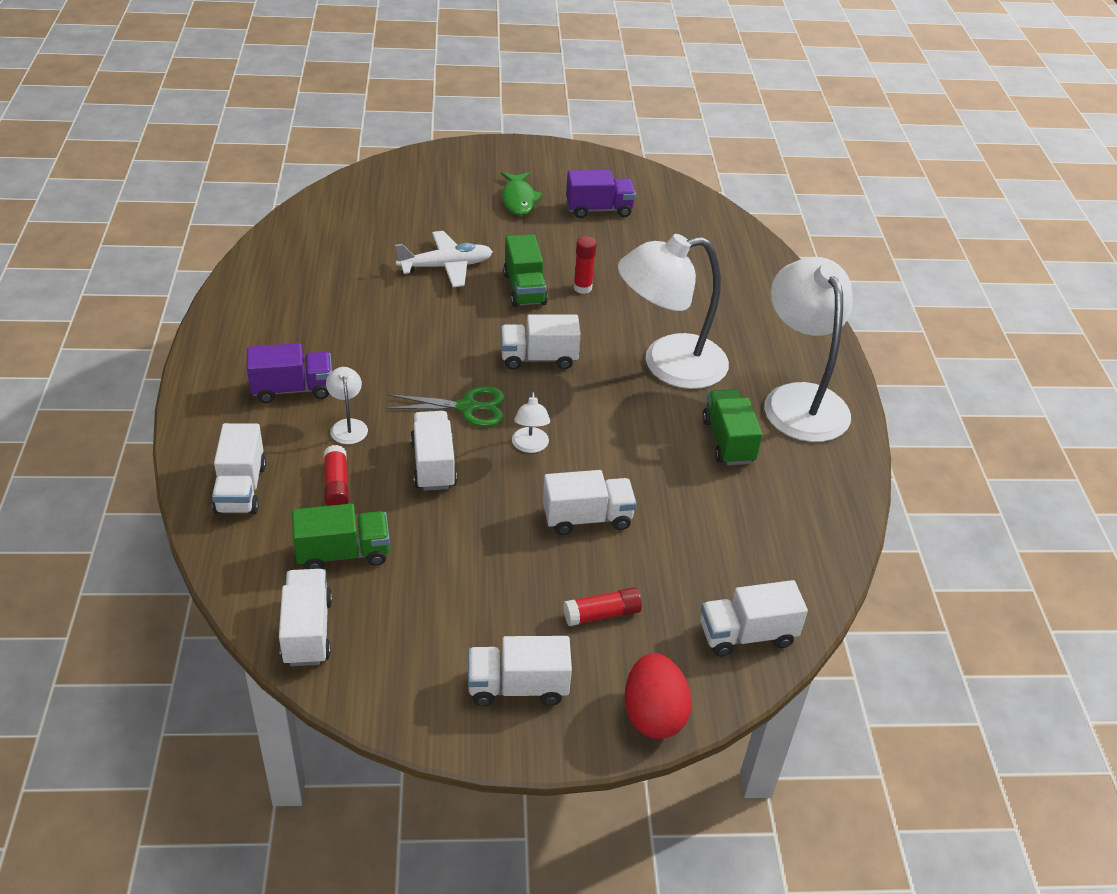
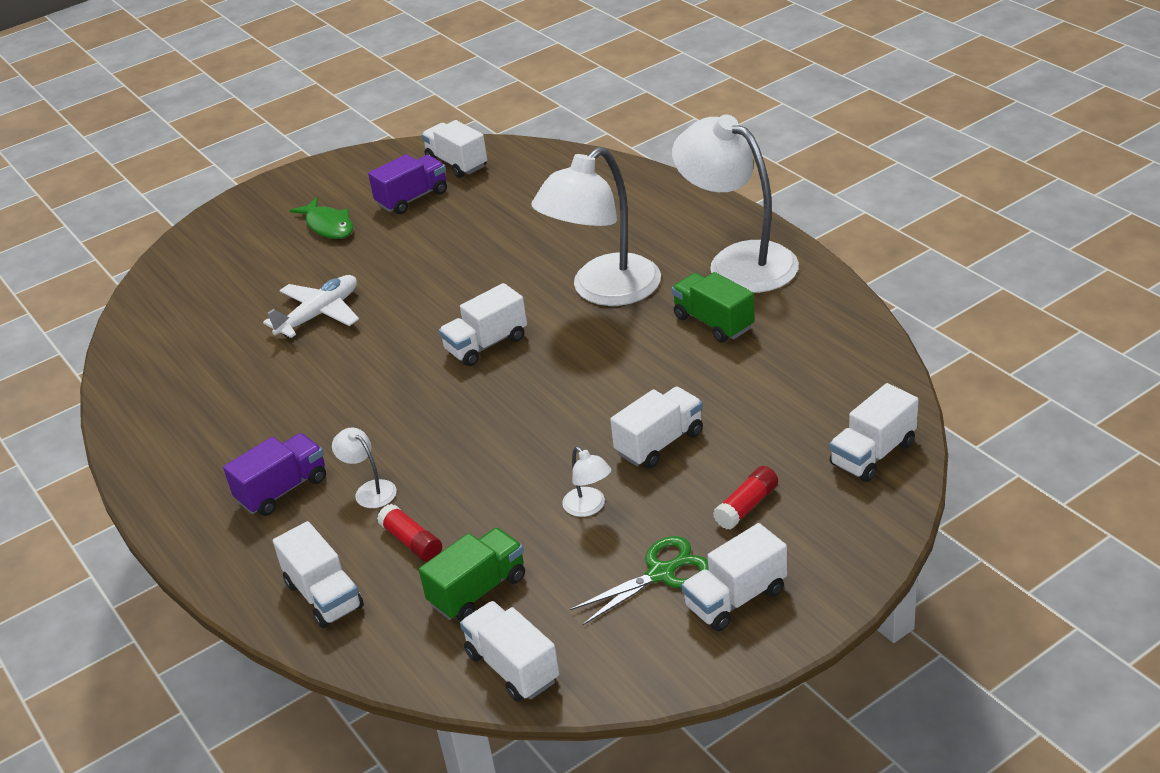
camera: 25 degrees left, 5 degrees down
(433, 465) = (483, 477): white truck -> white truck (457, 163)
(467, 407) = (464, 416): green scissors -> green scissors (661, 574)
(524, 289) = (413, 296): green truck -> none
(530, 446) = (553, 416): white lamp -> white lamp (589, 507)
(582, 288) = (465, 269): red glue stick -> none
(653, 715) = (861, 552): red egg -> none

